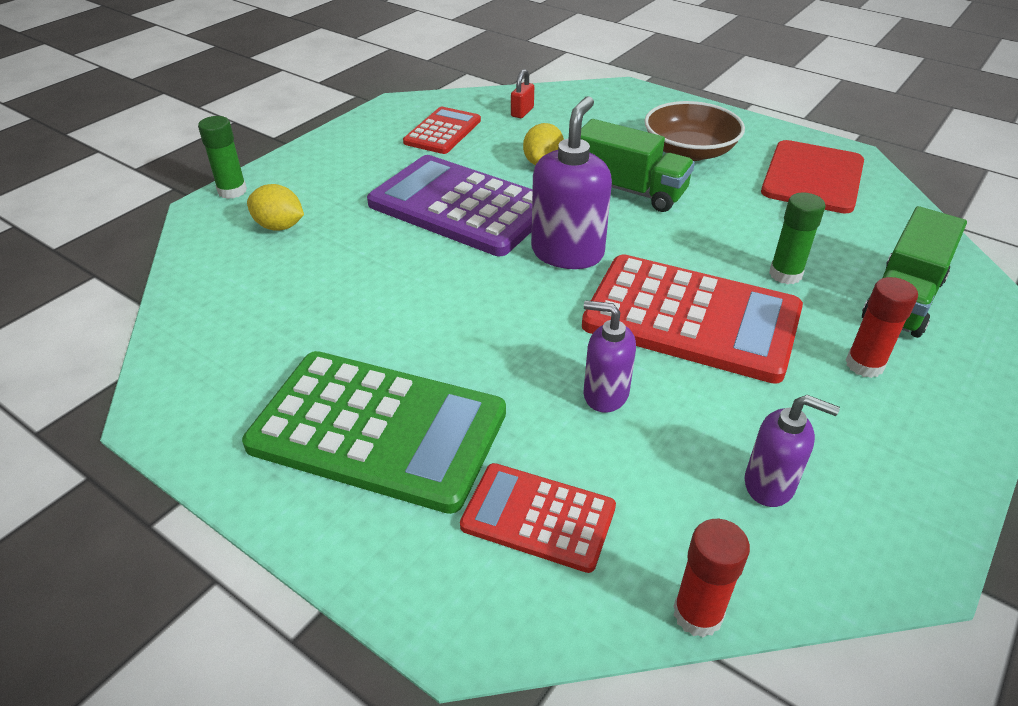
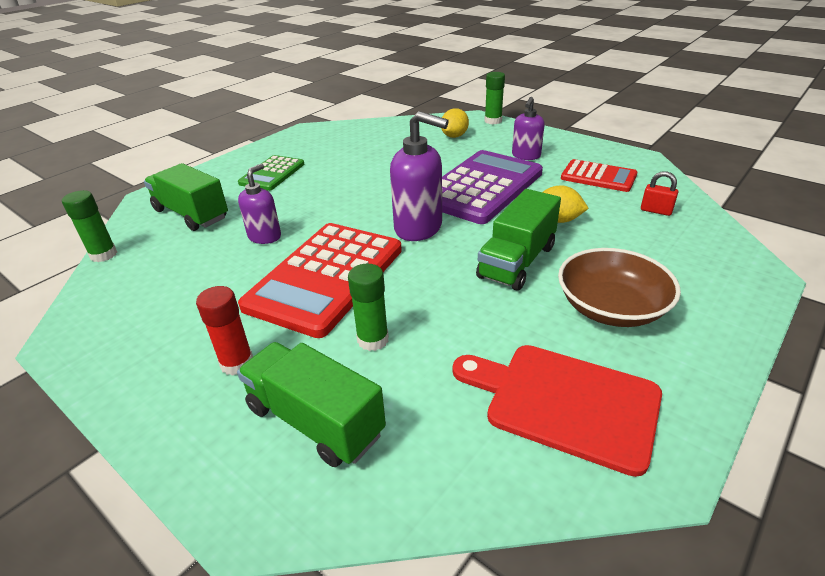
camera: 95 degrees right, 5 degrees down
(378, 430) = (272, 174): green calculator -> green calculator, size x0.55
(538, 517) = (191, 214): red calculator -> green truck
(697, 614) = (103, 255): red glue stick -> green glue stick
(770, 484) = (158, 290): purple soap dispenser -> purple soap dispenser (526, 156)

